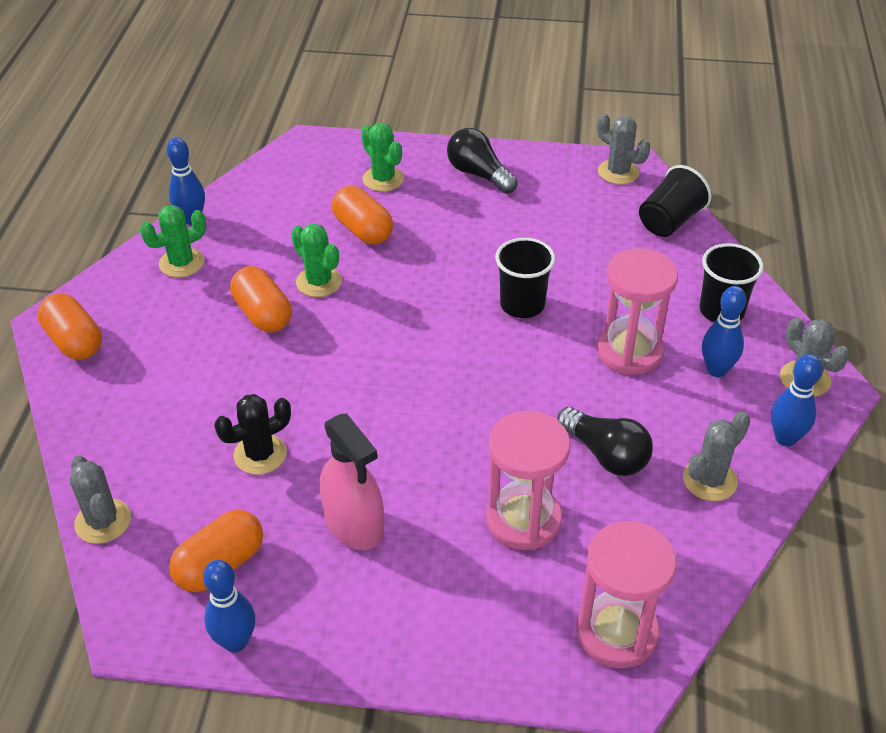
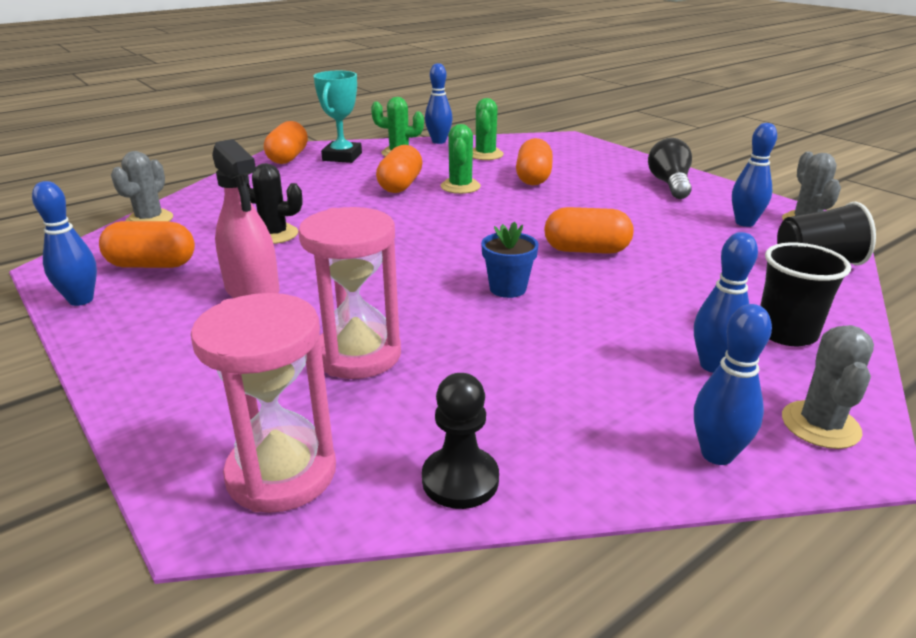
camera: 45 degrees right, 15 degrees down
(132, 304) = (342, 157): none -> turquoise trophy
(354, 524) = (252, 290): pink spray bottle -> pink spray bottle turned 45 degrees counterclockwise
(383, 179) = (590, 164): green cactus -> green cactus (485, 155)
(522, 305) = (586, 250): black cup -> orange capsule
(526, 385) = (508, 288): none -> blue flower pot
(583, 199) = (744, 223): none -> blue bowling pin
(606, 454) = (499, 358): black light bulb -> none
(629, 352) = (637, 313): pink hourglass -> none
(702, 556) = (460, 480): none -> black pawn
(709, 480) = (570, 432): grey cactus -> none

